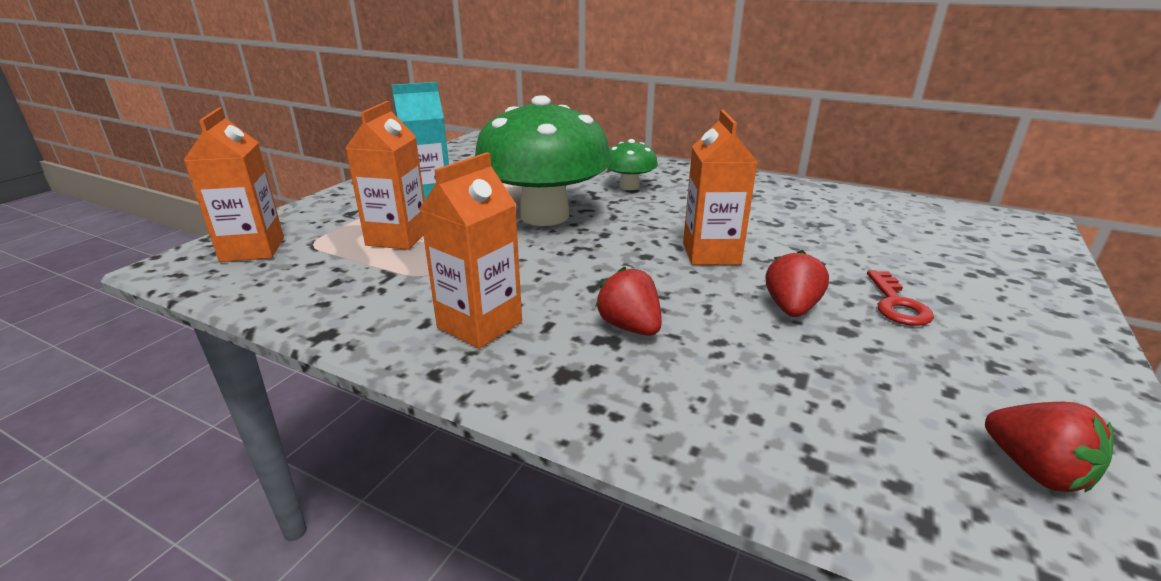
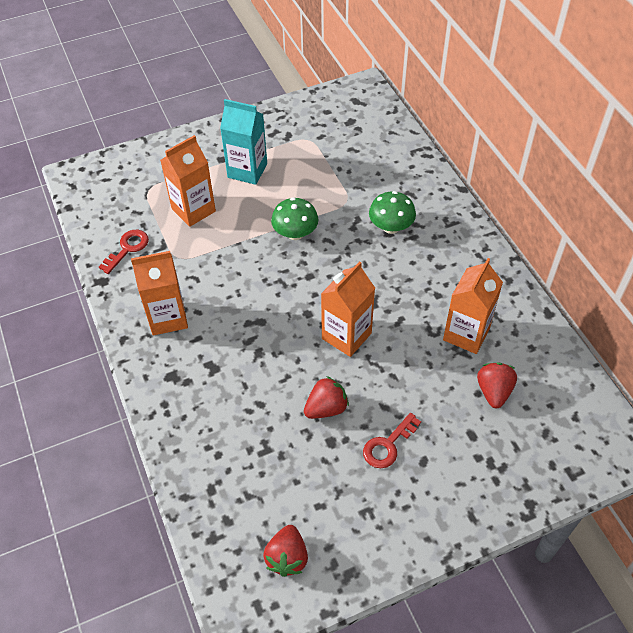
camera: 40 degrees right, 25 degrees up
(253, 250) = (116, 180): orange carton -> orange carton (466, 334)
(336, 293) = (127, 249): none -> red key
(544, 216) = (295, 233): green mushroom -> green mushroom, size x0.46
(630, 327) = (231, 366): red strawberry -> red strawberry (494, 391)

